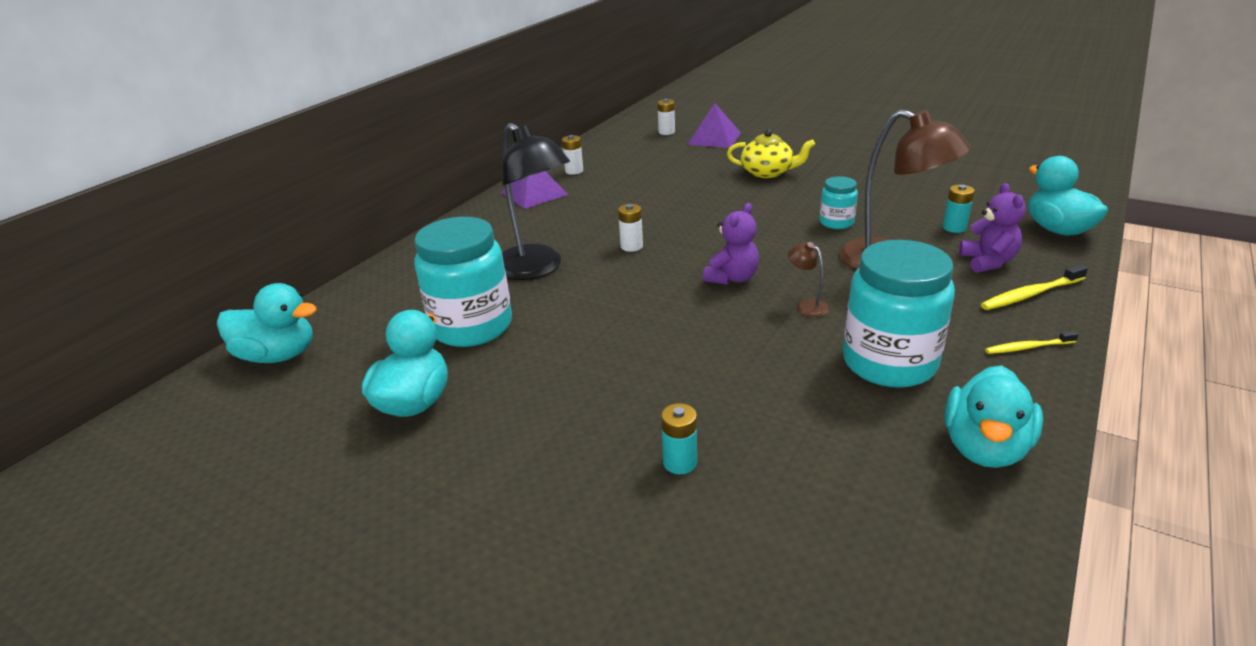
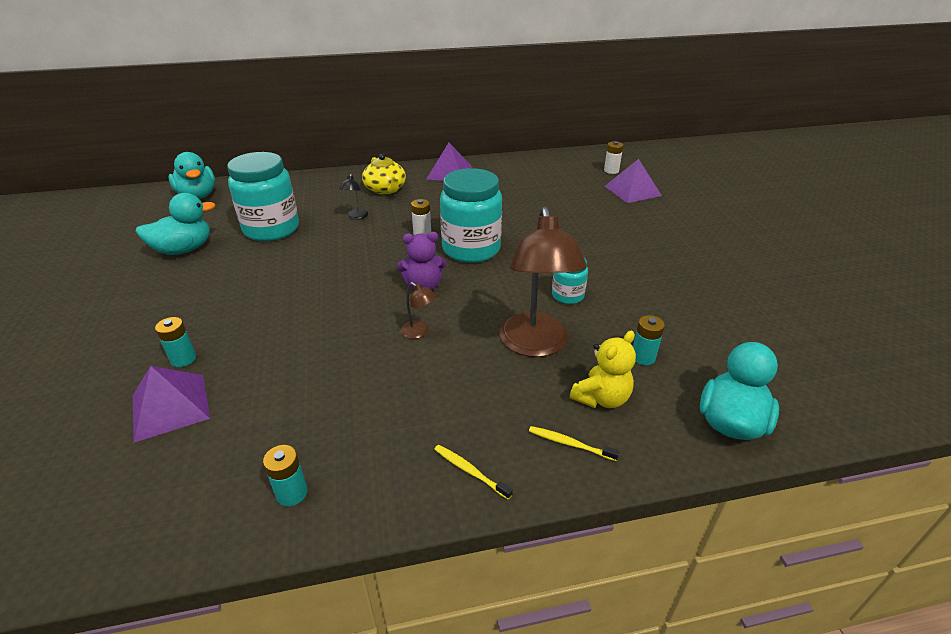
camera: 45 degrees right, 5 degrees up
(536, 269) = (356, 217): black lamp -> black lamp, size x0.41
(574, 171) = (499, 169): white battery -> none
(766, 494) = (170, 406): none -> purple pyramid
(767, 172) = (609, 234): yellow teapot -> yellow teapot (385, 189)
(807, 305) = (419, 332): brown lamp -> brown lamp turned 120 degrees clockwise
(889, 363) = (373, 401): turquoise jar -> turquoise jar (471, 249)
(984, 448) = (292, 493): turquoise duck -> turquoise battery
(988, 262) = (601, 398): purple teddy bear -> yellow teddy bear
(1030, 294) = (570, 444): yellow toothbrush -> yellow toothbrush, size x0.66

